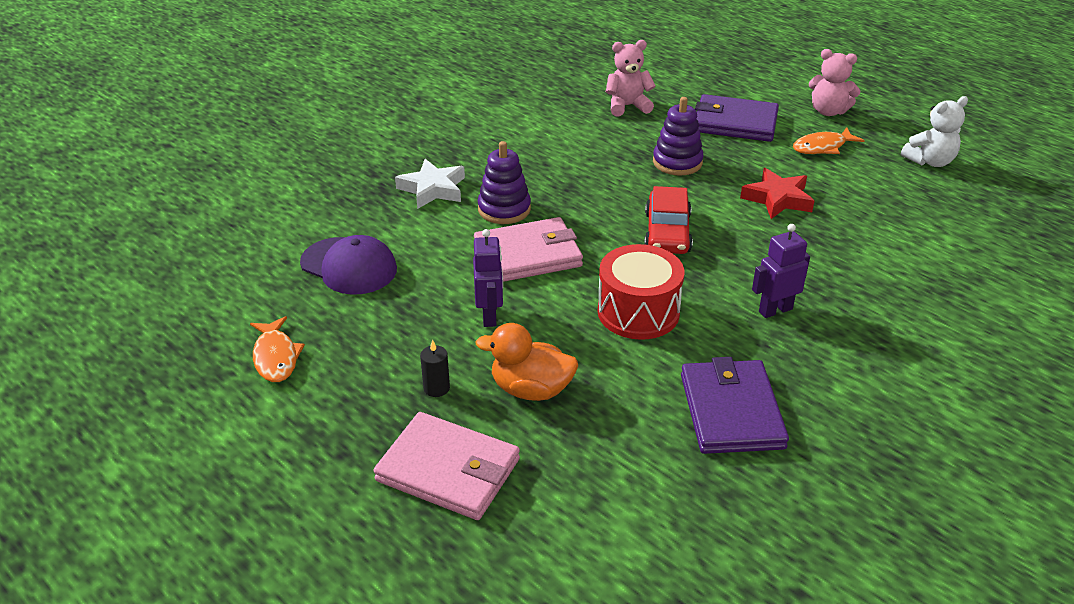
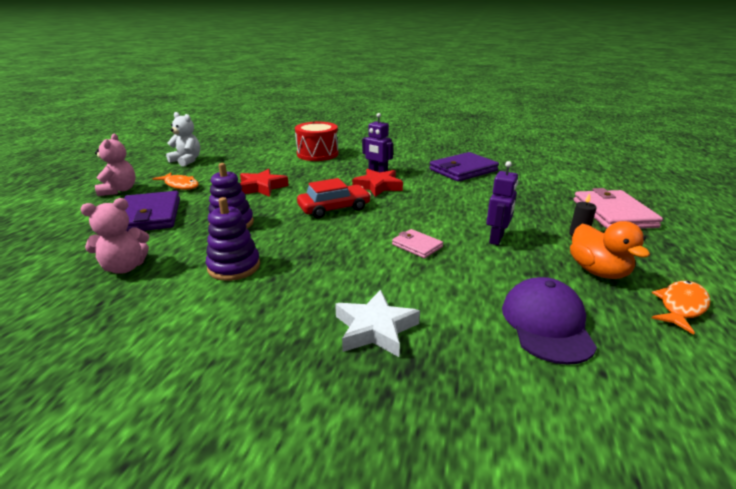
camera: 120 degrees left, 10 degrees down
(490, 316) = (497, 239): purple robot -> purple robot turned 150 degrees clockwise
(504, 209) = (368, 275): purple stacking toy -> purple stacking toy (234, 267)
(528, 255) = (417, 245): pink wallet -> pink wallet, size x0.52
(531, 389) = (529, 210): orange duck -> orange duck (598, 271)
(627, 106) = (125, 267): pink teddy bear -> pink teddy bear turned 75 degrees counterclockwise
(638, 312) = (425, 200): red drum -> red drum (317, 154)
(717, 290) = (378, 186): none -> red star

